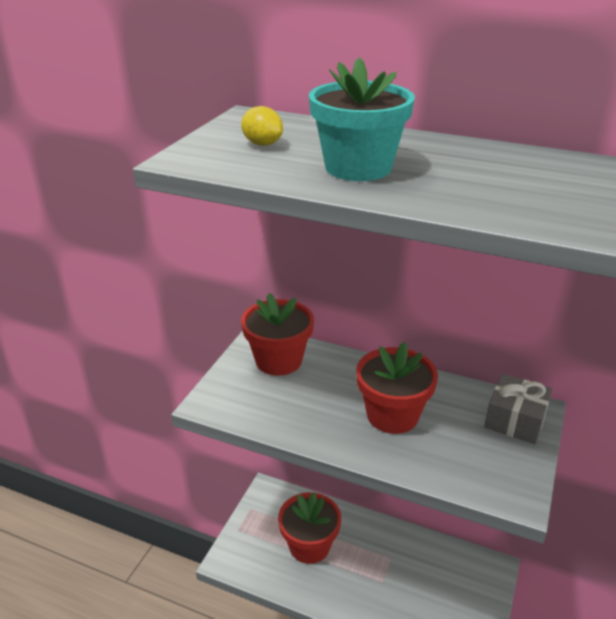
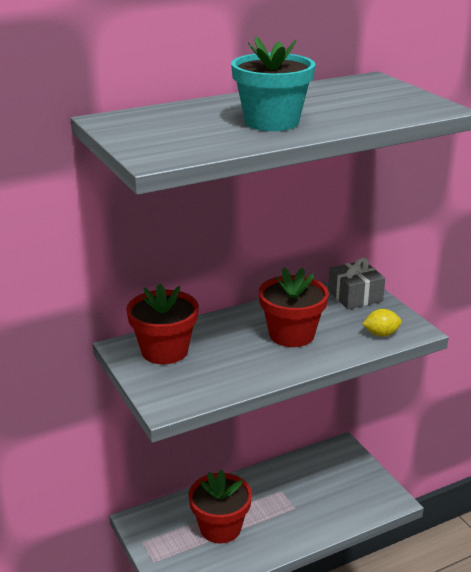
camera: 50 degrees left, 5 degrees down
(262, 144) = (176, 131): yellow lemon -> yellow lemon (381, 334)

